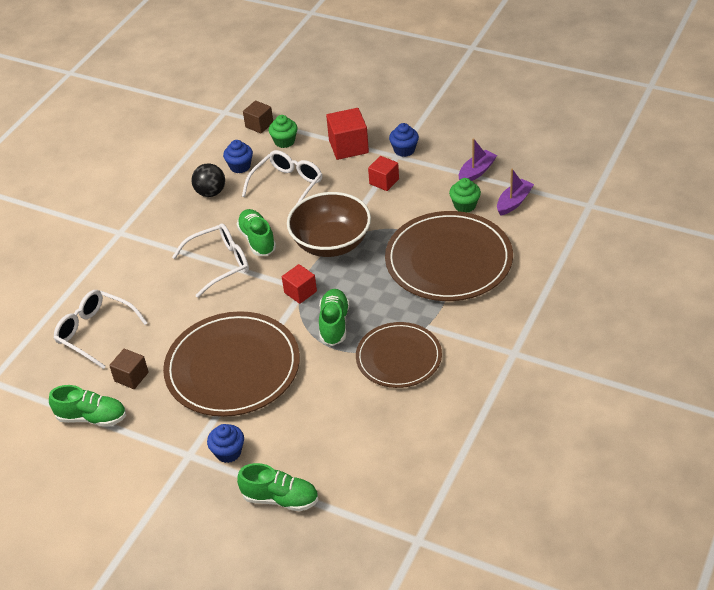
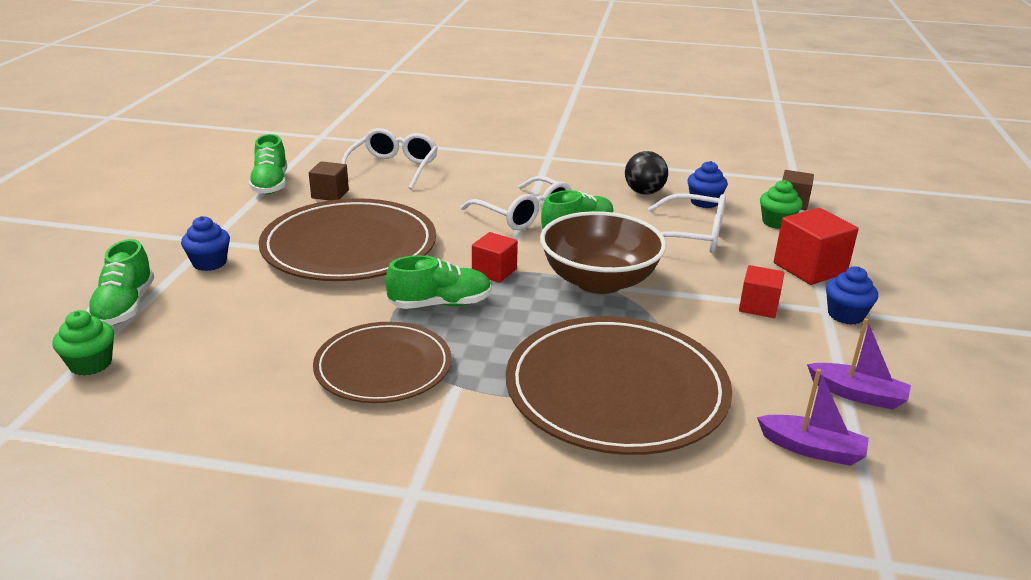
camera: 70 degrees right, 15 degrees down
(465, 205) = (761, 391): green cupcake -> green cupcake (91, 364)

